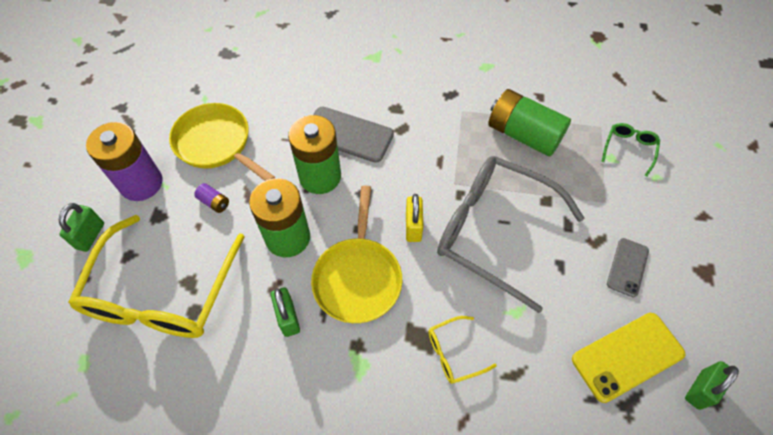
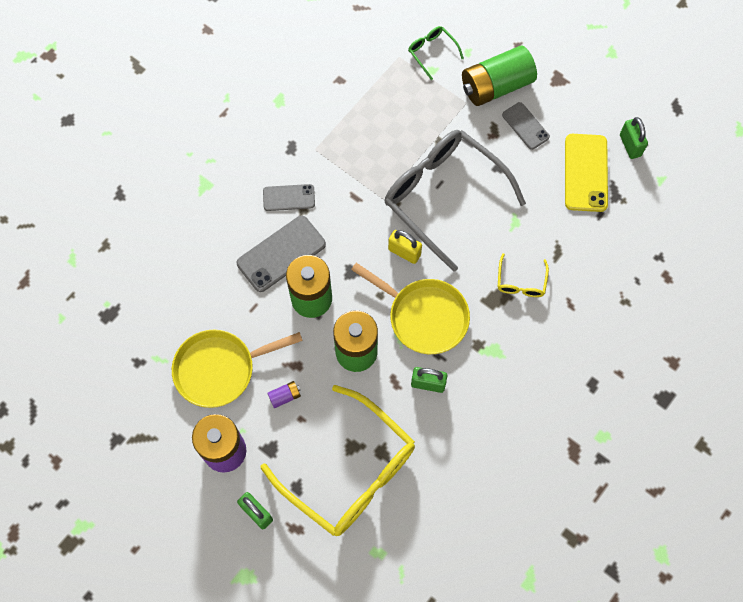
camera: 60 degrees left, 10 degrees up
(403, 115) = (289, 198): none -> grey phone
(494, 231) = (443, 196): grey glasses -> grey glasses turned 75 degrees clockwise
(523, 134) = (370, 118): green battery -> green battery (496, 86)

